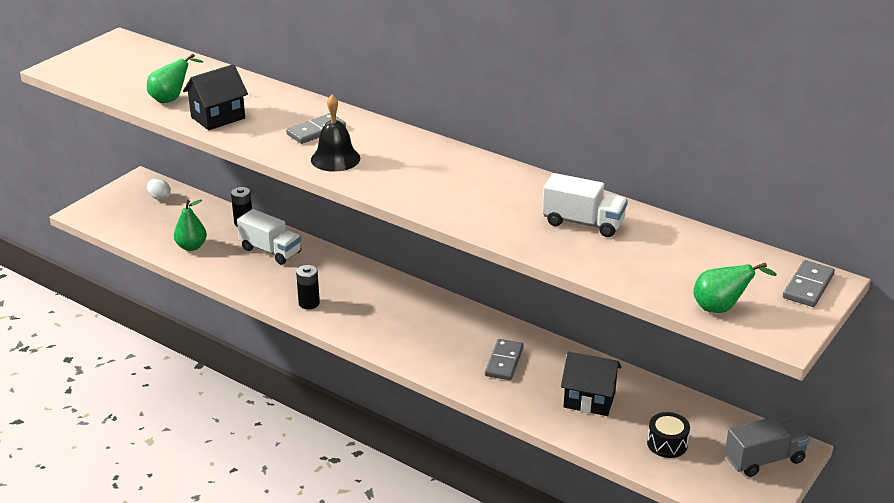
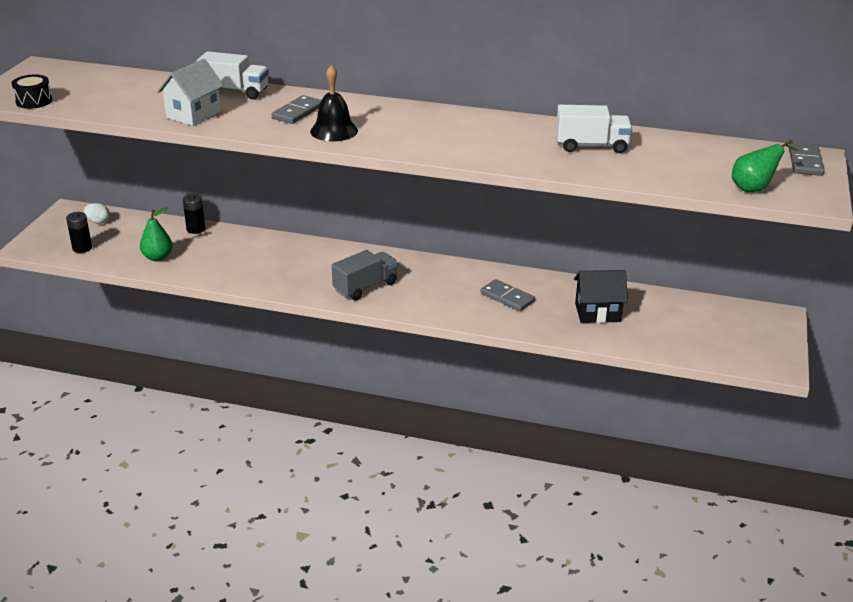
camera: 20 degrees left, 0 degrees up
(171, 99) = (134, 106): green pear -> none
(218, 117) = (194, 114): black house -> white house
(270, 251) = (237, 248): white truck -> white truck (235, 92)
(309, 303) = (302, 284): black battery -> black battery (82, 248)
(504, 362) = (507, 297): grey domino -> grey domino turned 45 degrees counterclockwise
(667, 444) = (682, 333): black drum -> black drum (34, 101)
(764, 460) = (763, 328): grey truck -> grey truck (365, 287)

